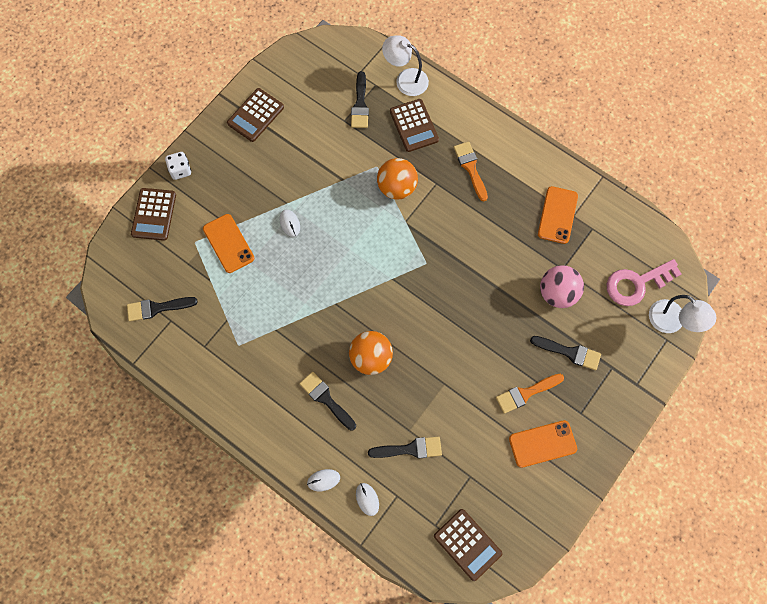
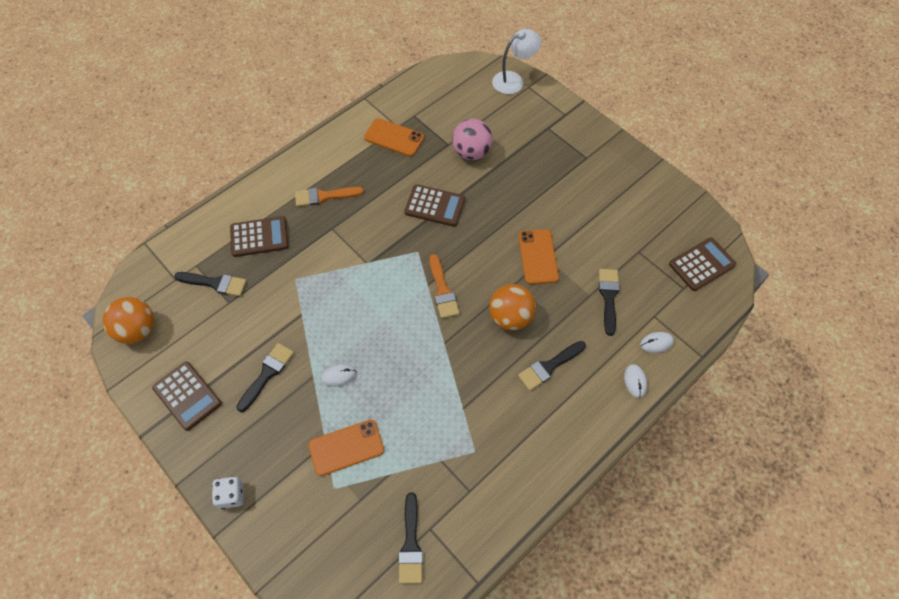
camera: 80 degrees left, 10 degrees down
(154, 214) = (283, 536): brown calculator -> brown calculator (435, 206)
(397, 187) = (326, 264): orange ball -> orange ball (138, 330)
(405, 79) = (201, 236): white lamp -> none
(526, 393) = (564, 194): orange brush -> orange brush (442, 290)
(542, 444) = (612, 190): orange phone -> orange phone (538, 256)
(569, 352) = (529, 155): black brush -> black brush (267, 374)
(636, 284) = (474, 96): pink key -> none

